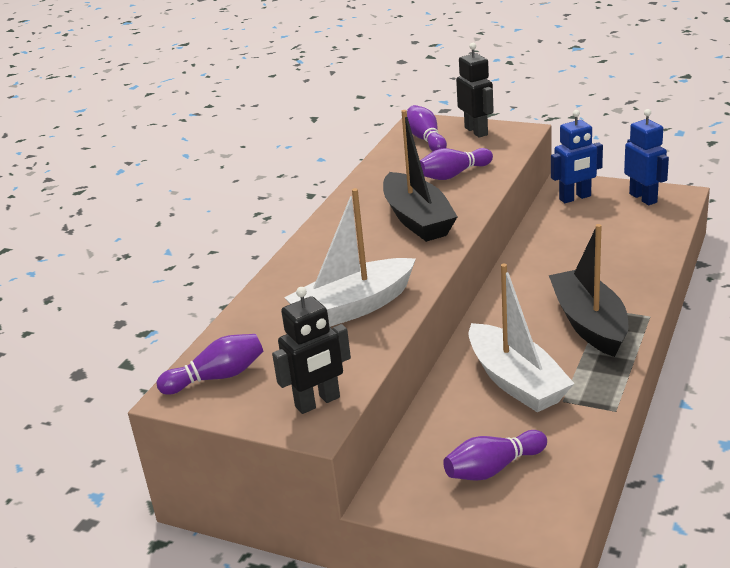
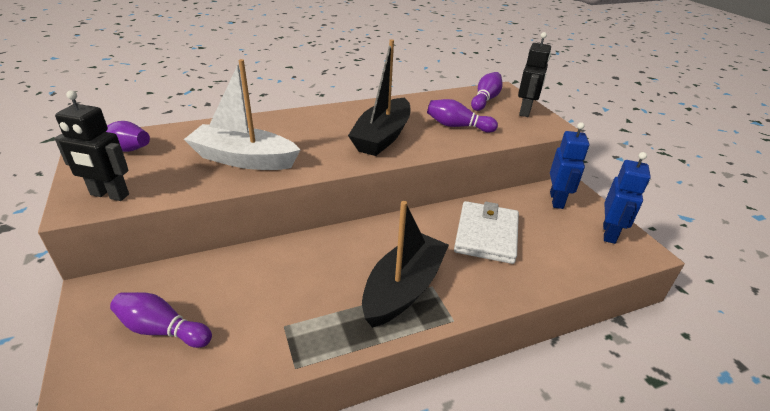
camera: 40 degrees right, 5 degrees up
(516, 381) = (288, 286): white boat -> none
(575, 198) = (557, 200): blue robot -> blue robot turned 105 degrees counterclockwise
(575, 254) = (486, 235): none -> white wallet

